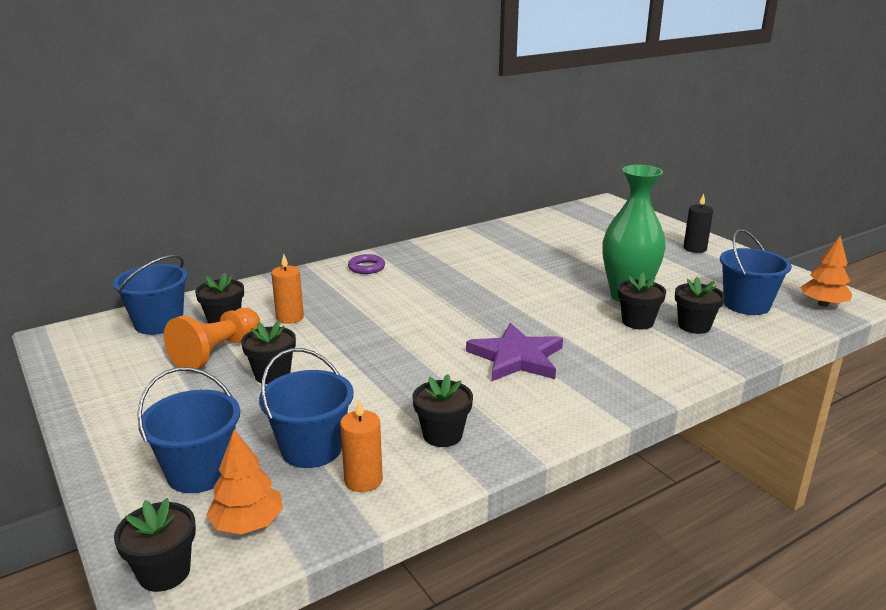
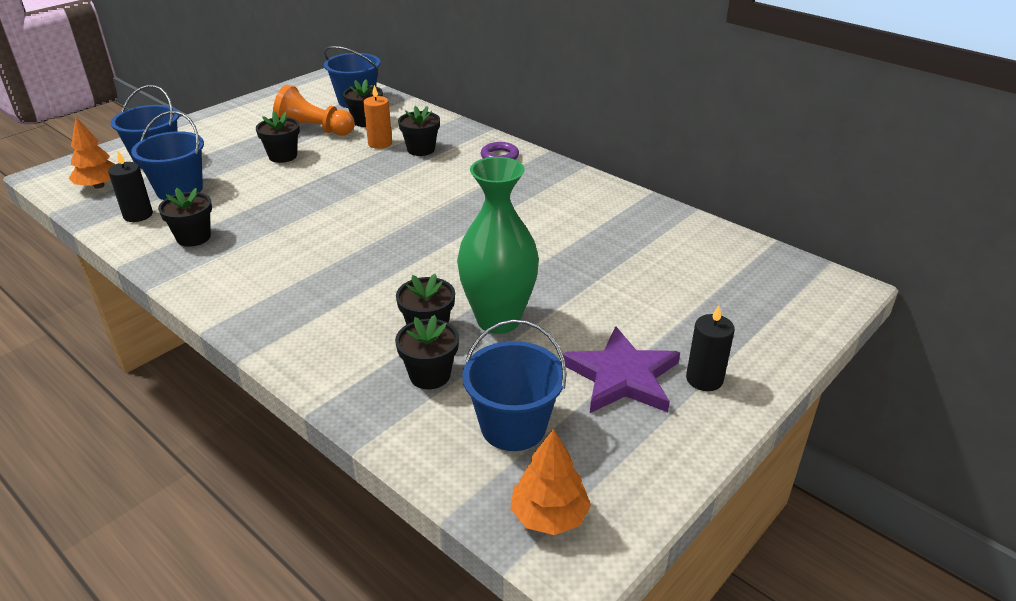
camera: 75 degrees right, 10 degrees up
(164, 572) = (61, 172): black flower pot -> black flower pot (421, 149)
(363, 480) = (138, 215): orange candle -> black candle
(516, 357) = (327, 258): purple star -> purple star (621, 376)

